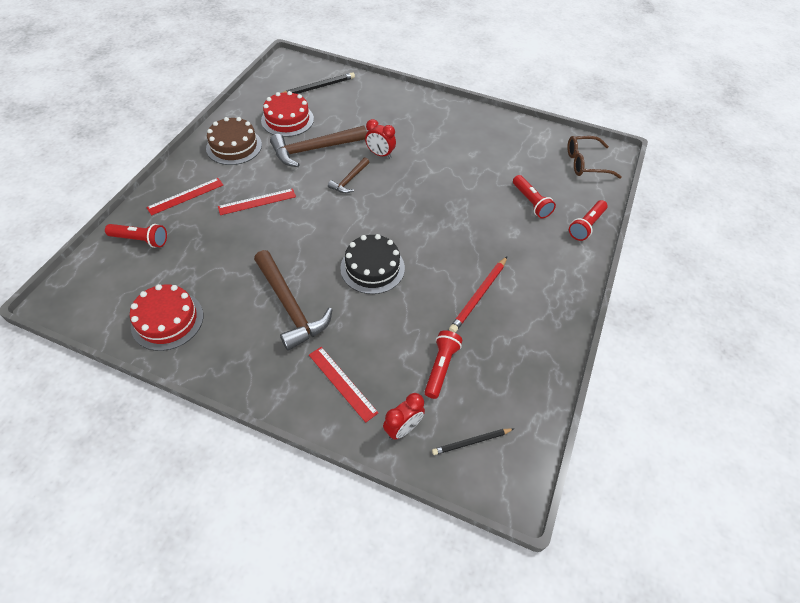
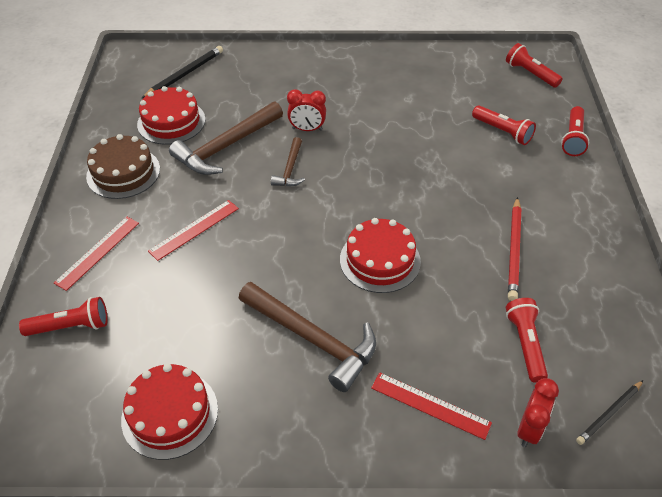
camera: 20 degrees left, 5 degrees down
(372, 268) = (380, 260): black cake -> red cake
(585, 163) = (530, 74): brown glasses -> red flashlight

